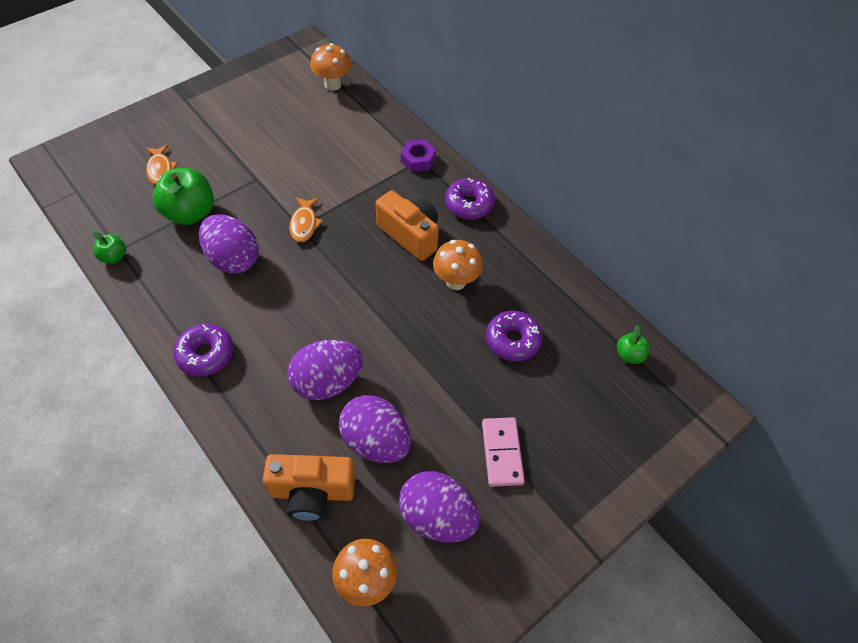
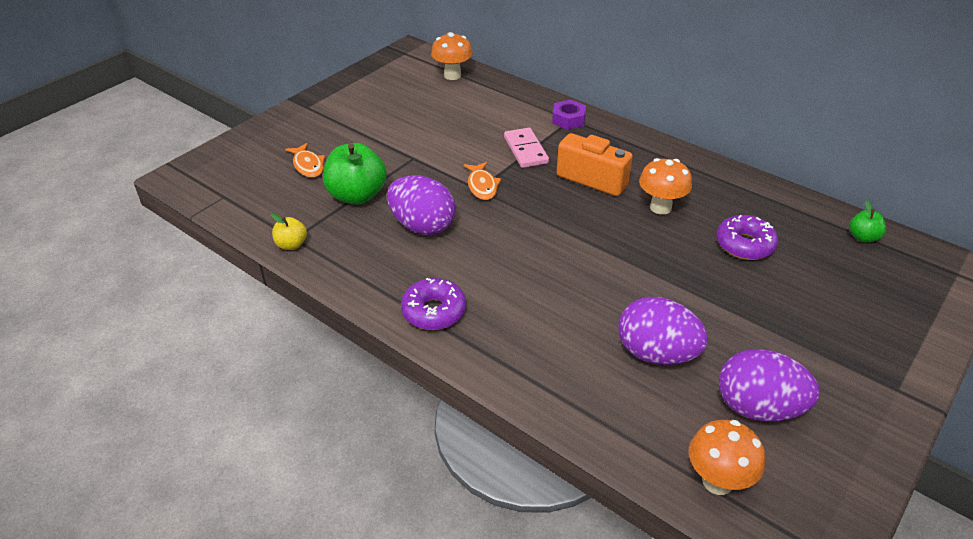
camera: 10 degrees left, 15 degrees down
(114, 257) = (291, 245): green apple -> yellow apple
(312, 492) = (614, 412): orange camera -> none
(327, 382) = (577, 312): purple egg -> none
(469, 204) = (638, 146): purple donut -> none
(502, 453) = (790, 339): pink domino -> pink domino (526, 150)

